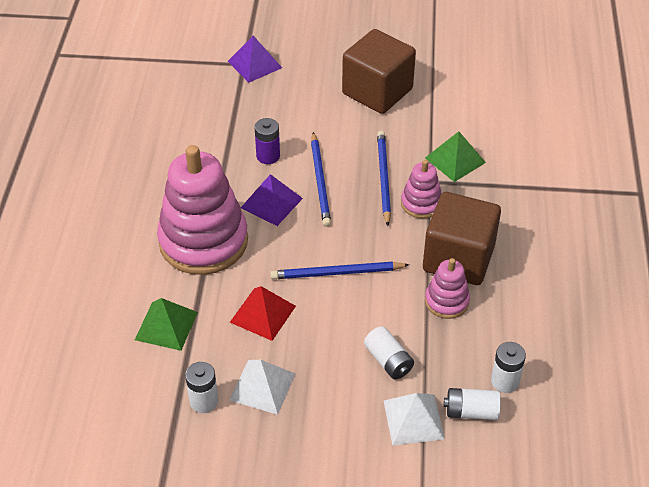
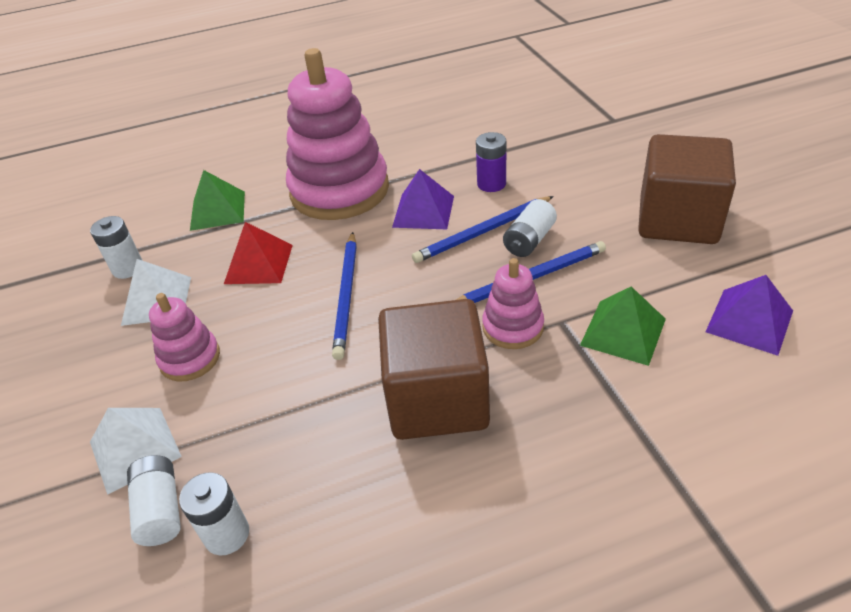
camera: 70 degrees right, 5 degrees down
(254, 64) = (621, 126): purple pyramid -> purple pyramid (749, 321)
(336, 273) = (346, 296): blue pencil -> blue pencil turned 150 degrees counterclockwise
(388, 361) = (225, 390): white battery -> white battery (529, 240)
(446, 301) = (351, 414): pink stacking toy -> pink stacking toy (190, 358)

